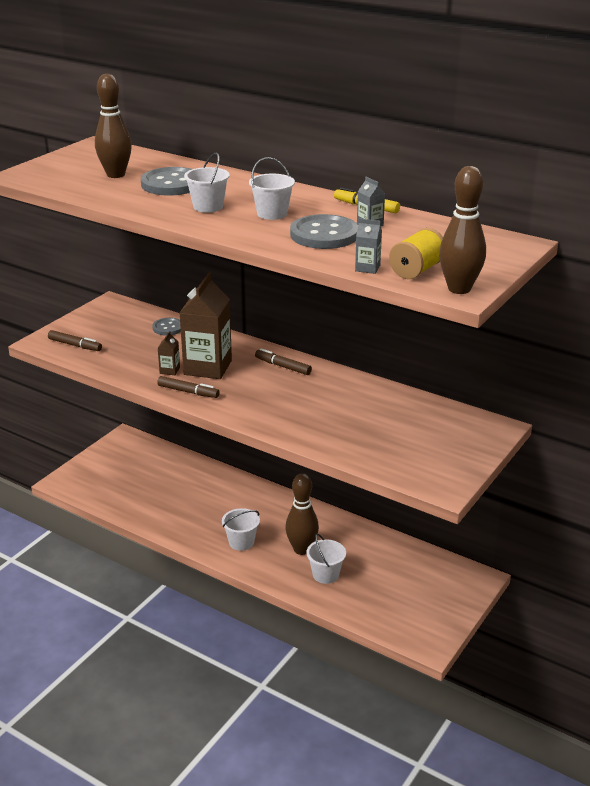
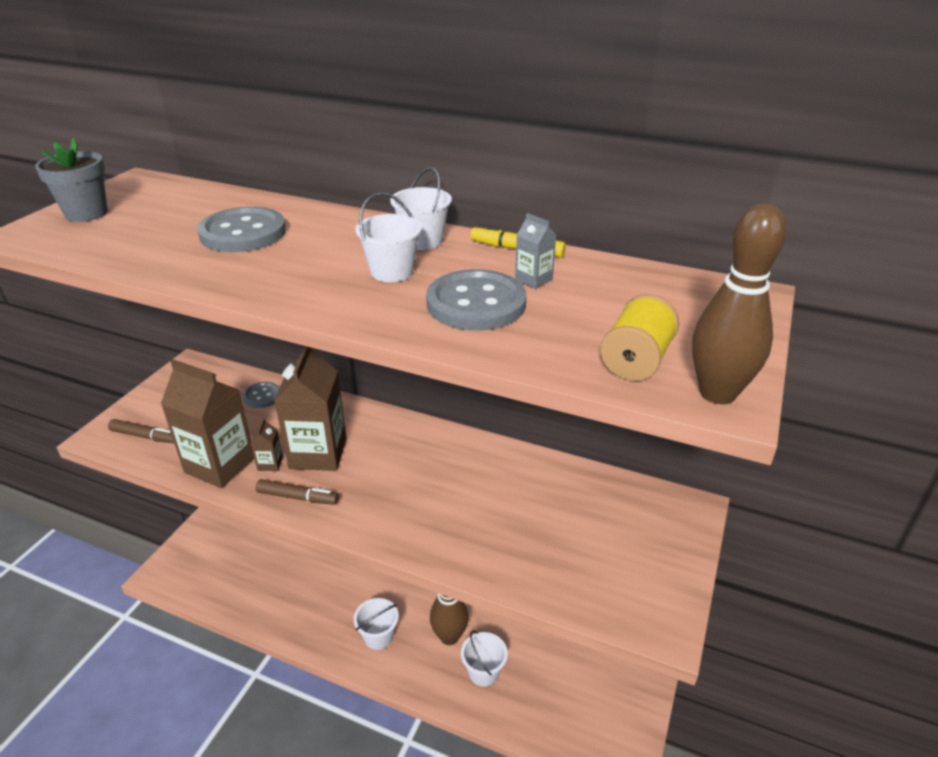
camera: 10 degrees left, 5 degrees up
(61, 165) = (86, 213): none -> grey flower pot
(116, 175) = (163, 223): brown bowling pin -> none
(131, 368) = (220, 465): none -> brown carton
(208, 207) = (298, 267): white bucket -> white bucket (422, 241)
(283, 366) = (410, 441): brown marker -> none
(367, 268) = (562, 363): grey carton -> none

